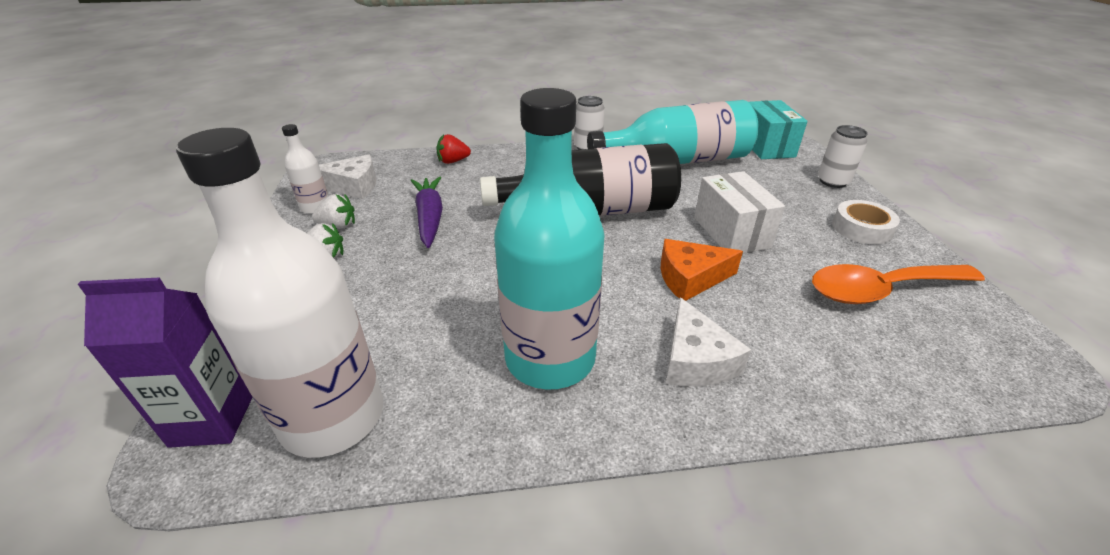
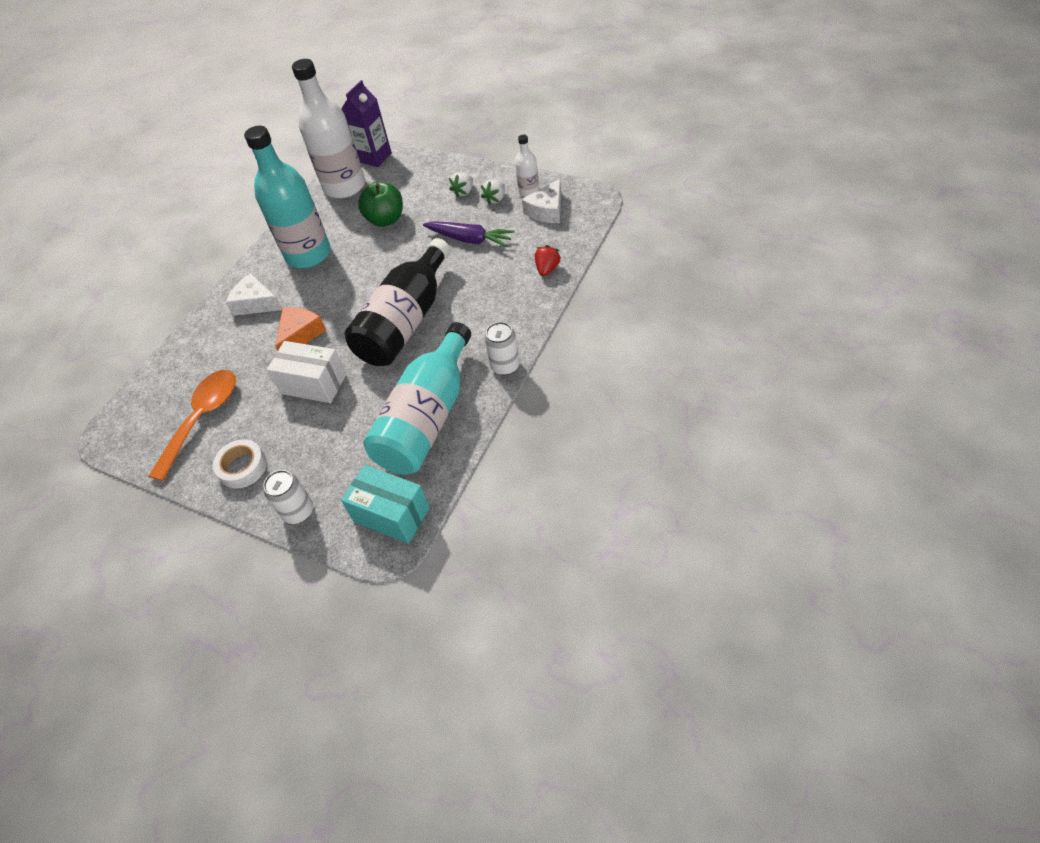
camera: 130 degrees right, 15 degrees up
(419, 307) = (386, 220): none -> green apple

